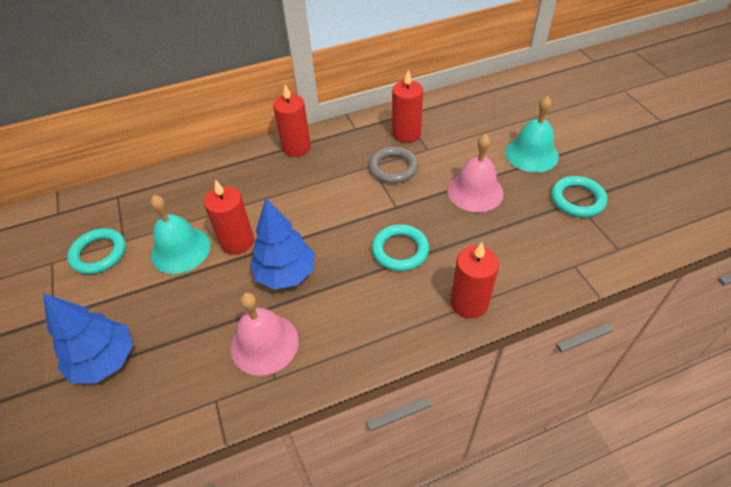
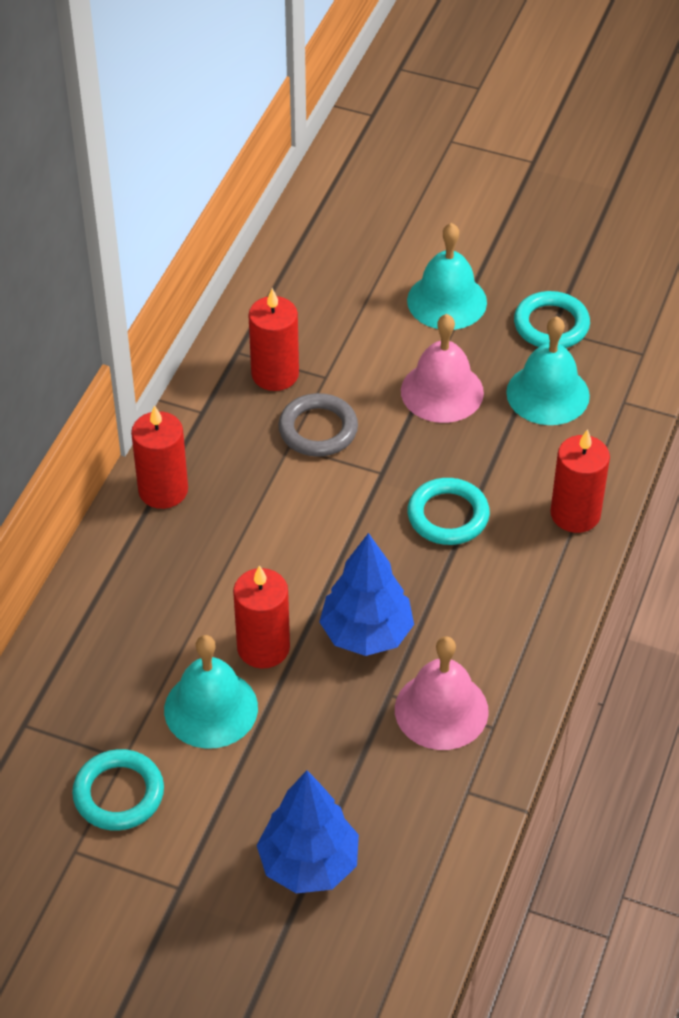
camera: 50 degrees left, 0 degrees up
(532, 231) = (547, 394): none -> turquoise bell

